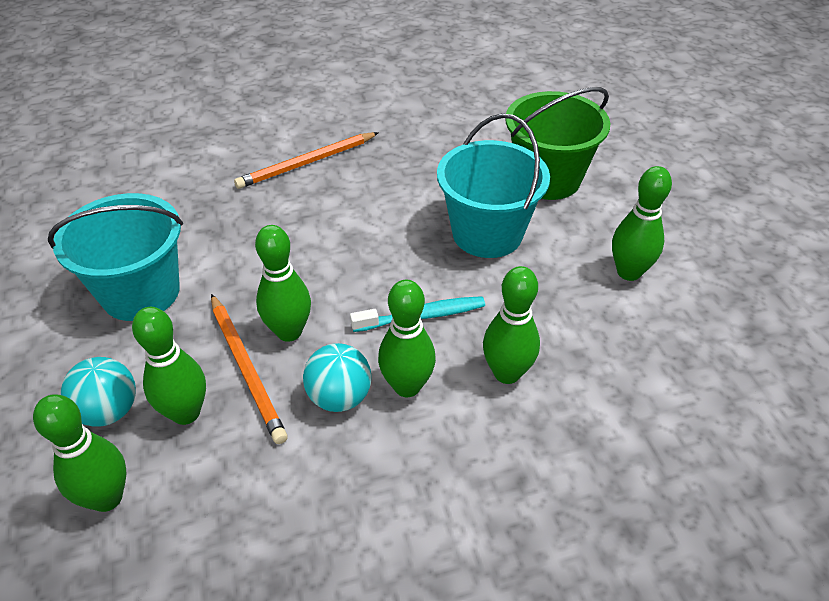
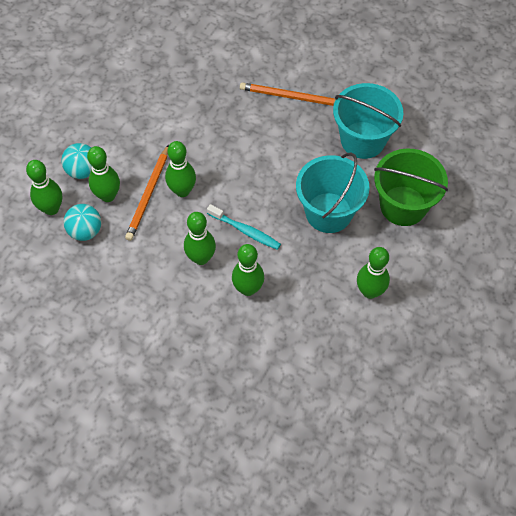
camera: 45 degrees right, 15 degrees up
(141, 292) = (143, 119): turquoise bucket -> turquoise bucket (362, 140)
(339, 397) = (170, 239): turquoise ball -> turquoise ball (85, 231)

